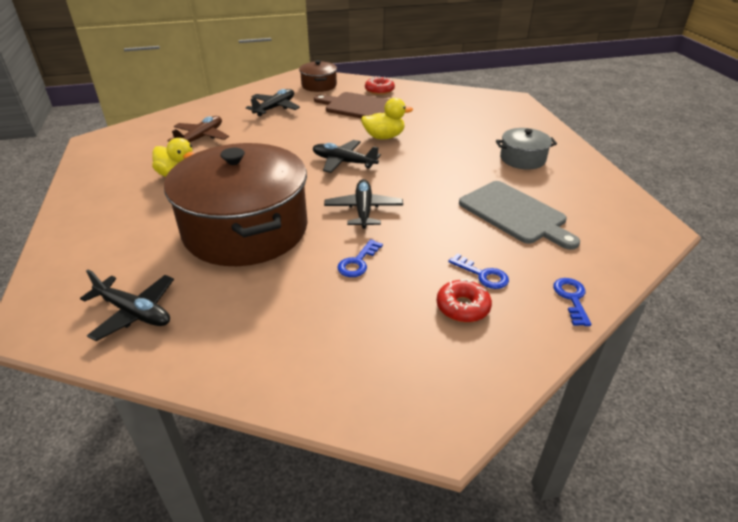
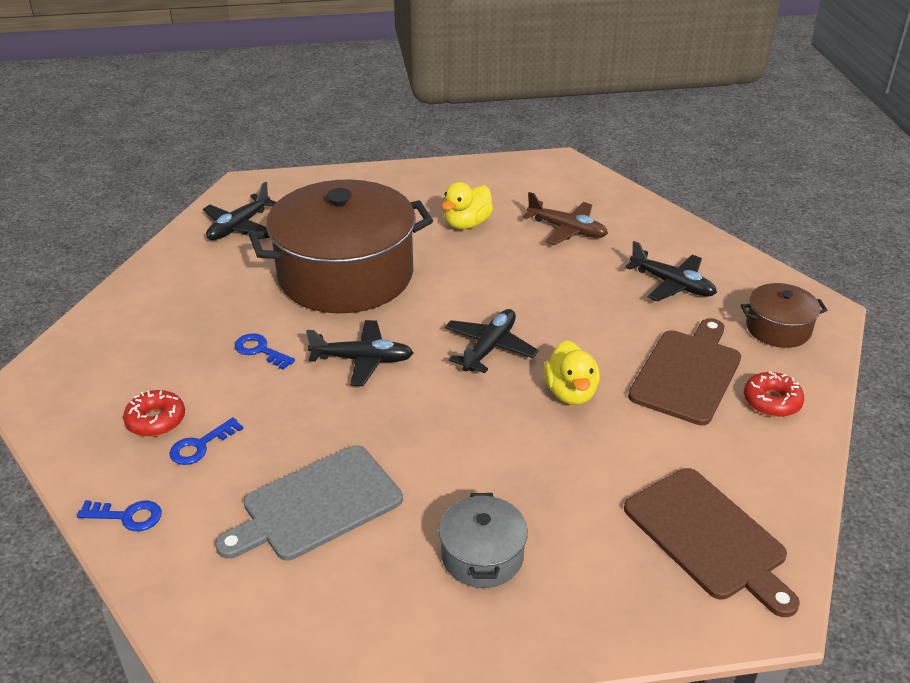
camera: 95 degrees right, 0 degrees up
(479, 108) = (708, 537): none -> brown cutting board

